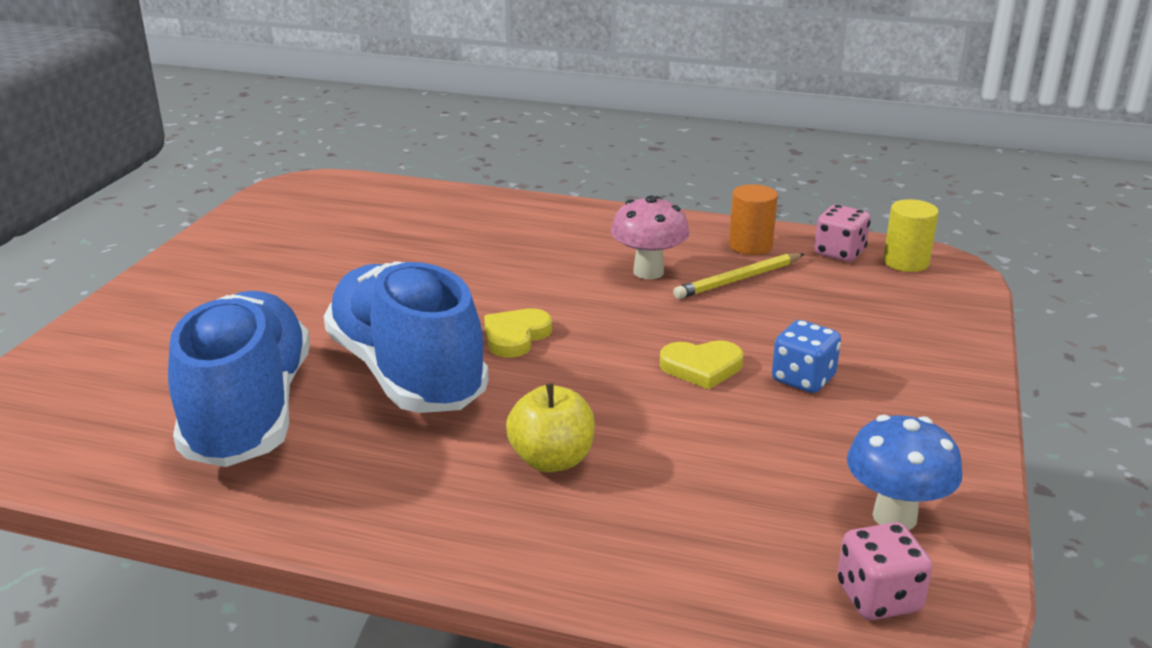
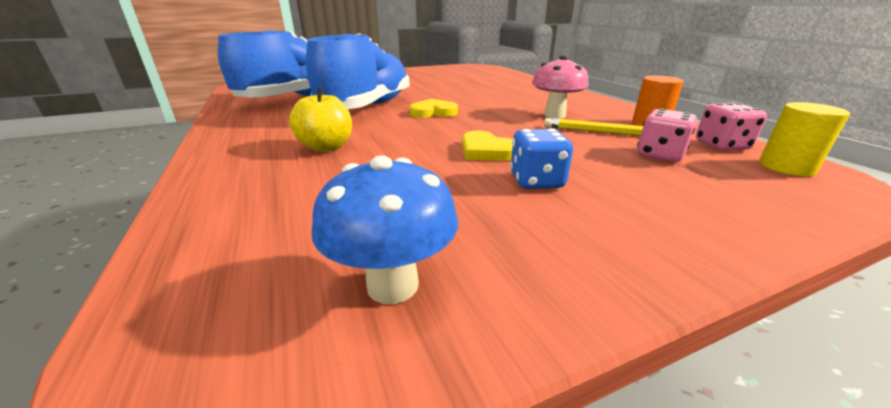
camera: 50 degrees right, 0 degrees up
(878, 598) = (232, 322): pink dice -> pink dice (659, 155)

